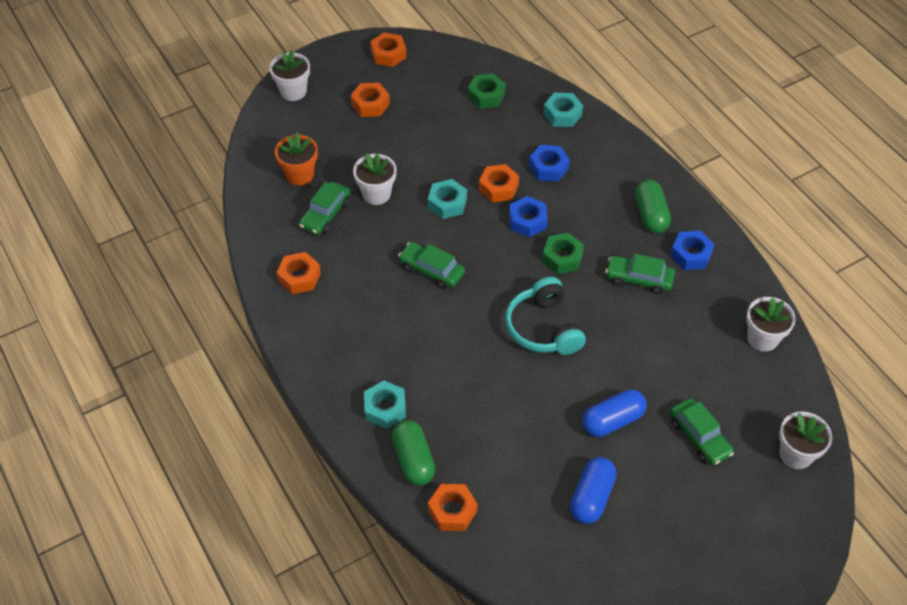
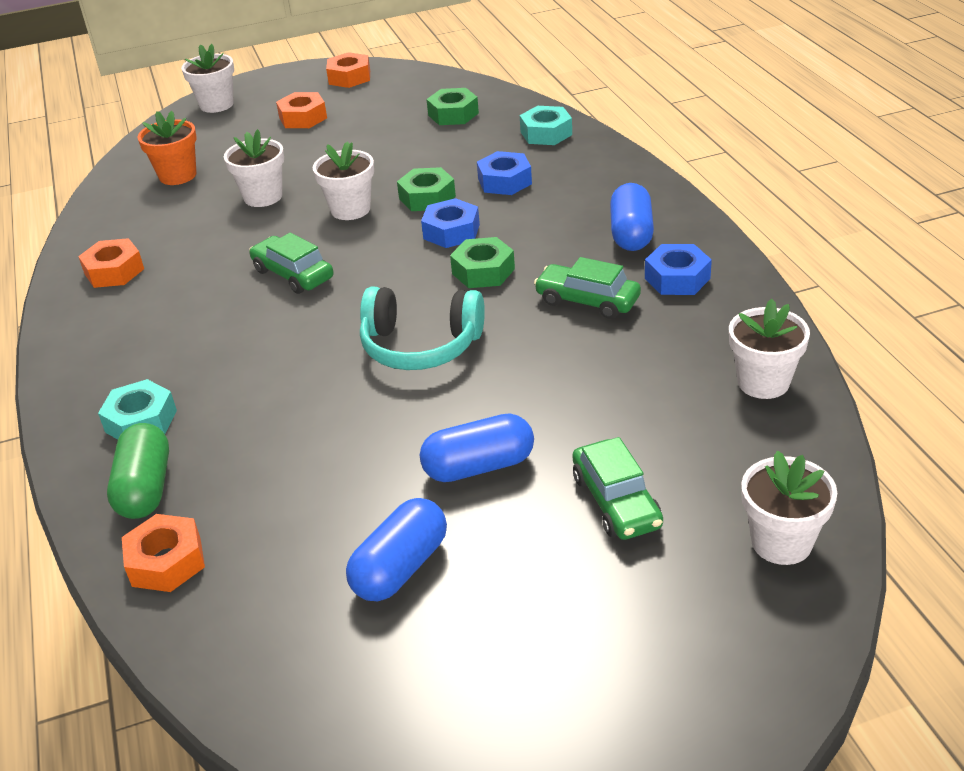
camera: 15 degrees right, 15 degrees down
(325, 214) = (187, 213): green car -> none
(447, 203) = (350, 209): turquoise nut -> white flower pot
(498, 187) = (427, 197): orange nut -> green nut
(543, 328) = (421, 346): turquoise headphones -> turquoise headphones turned 75 degrees counterclockwise
(650, 215) = (631, 234): green capsule -> blue capsule

